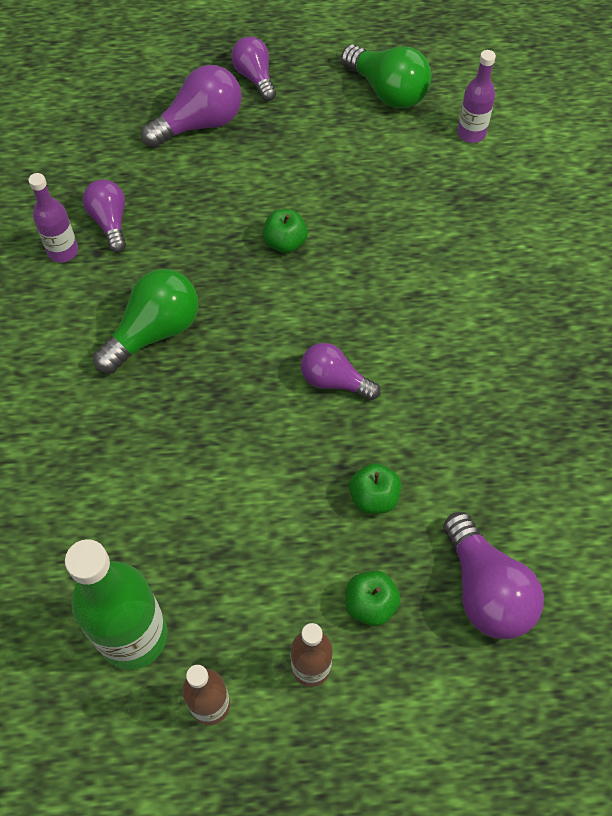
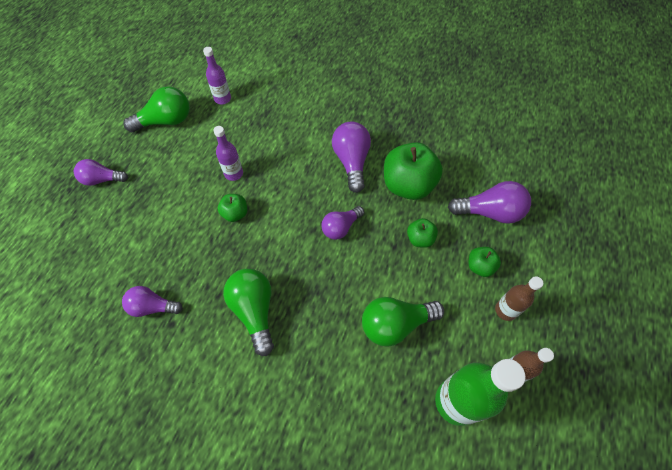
camera: 65 degrees left, 0 degrees up
(63, 251) = (155, 346): purple bottle -> purple bottle (234, 174)
(200, 124) = (114, 224): purple light bulb -> purple light bulb (351, 162)
(214, 513) = (395, 324): none -> green light bulb
(465, 445) = (408, 185): none -> green apple

